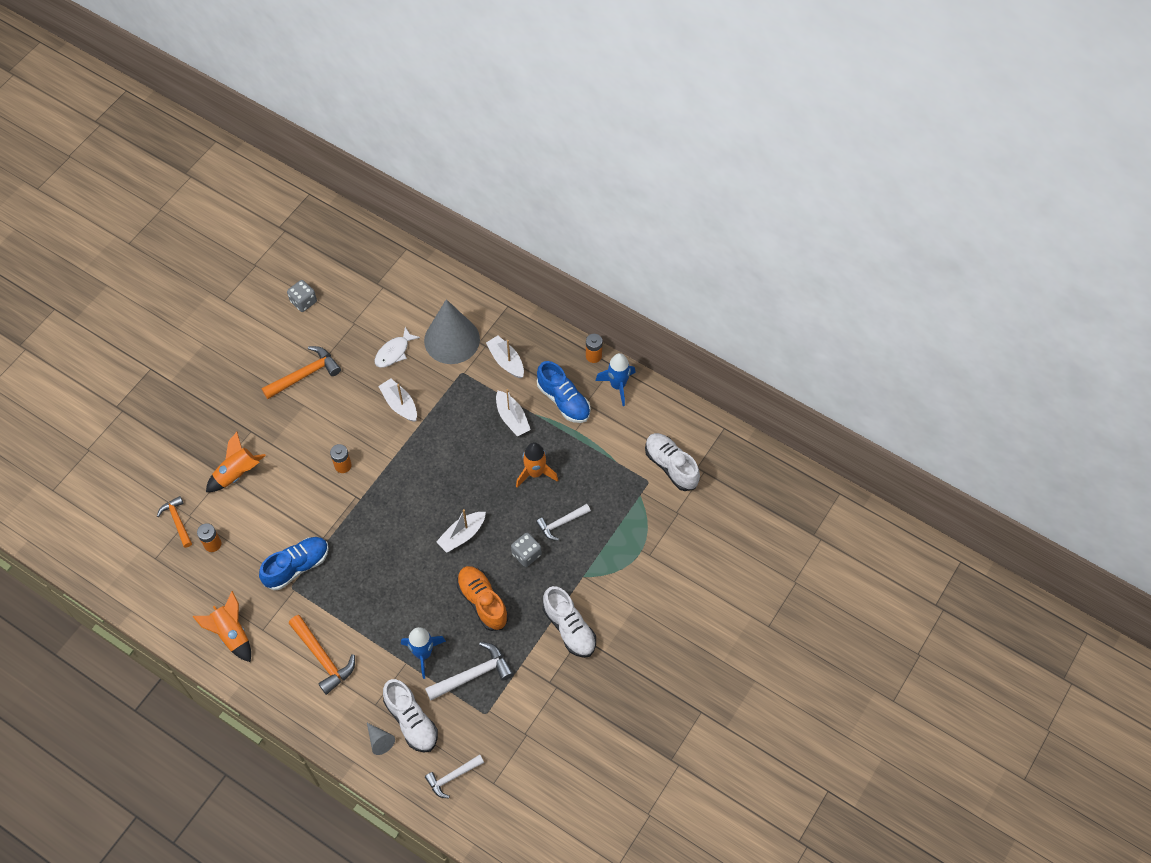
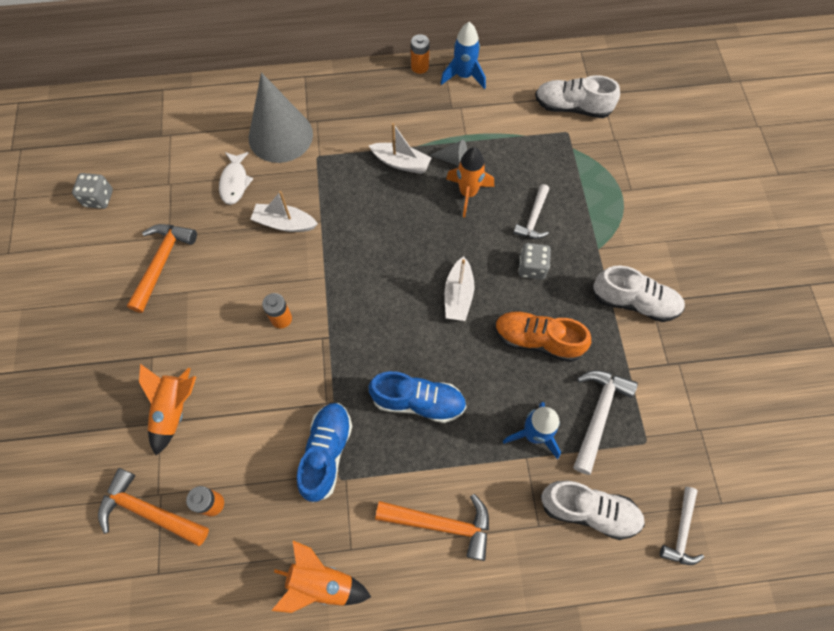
camera: 40 degrees left, 5 degrees up
(177, 521) = (149, 511): orange hammer -> orange hammer, size x1.51
(380, 741) = (580, 559): grey cone -> grey cone (453, 159)
(506, 361) = (348, 120): white boat -> none
(563, 400) = (431, 118): blue shoe -> blue shoe (418, 402)

